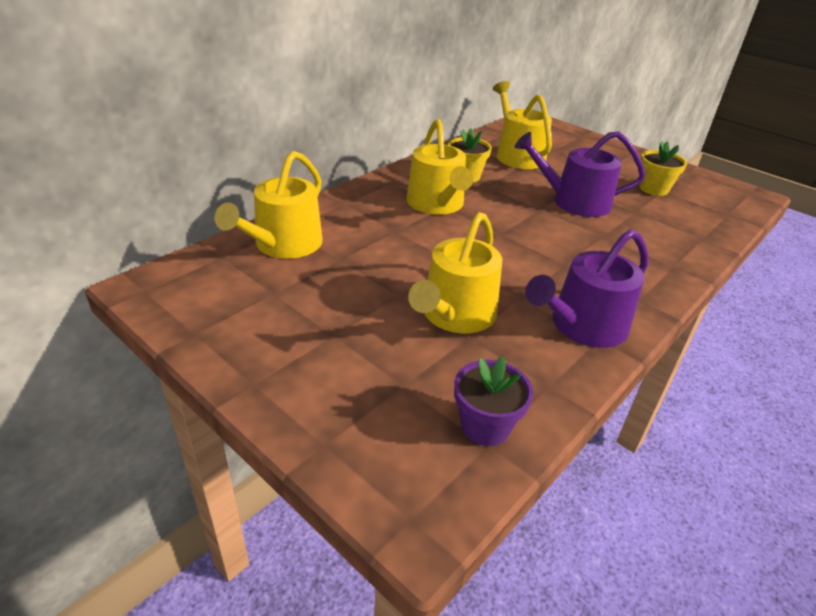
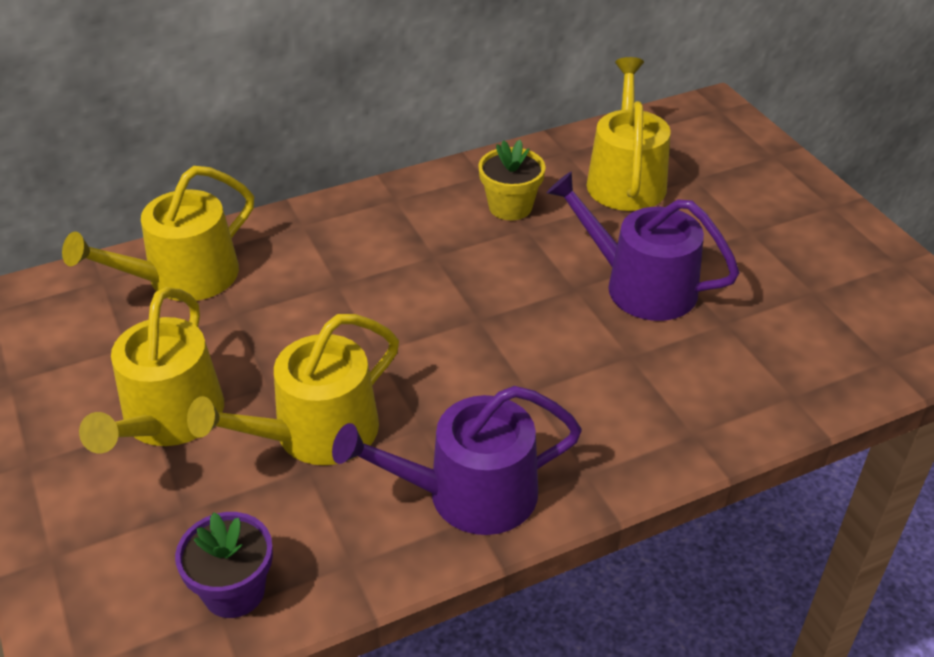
camera: 25 degrees right, 5 degrees up
(437, 204) = (428, 251): yellow watering can -> yellow watering can (168, 419)
(653, 189) = (800, 286): yellow flower pot -> none

